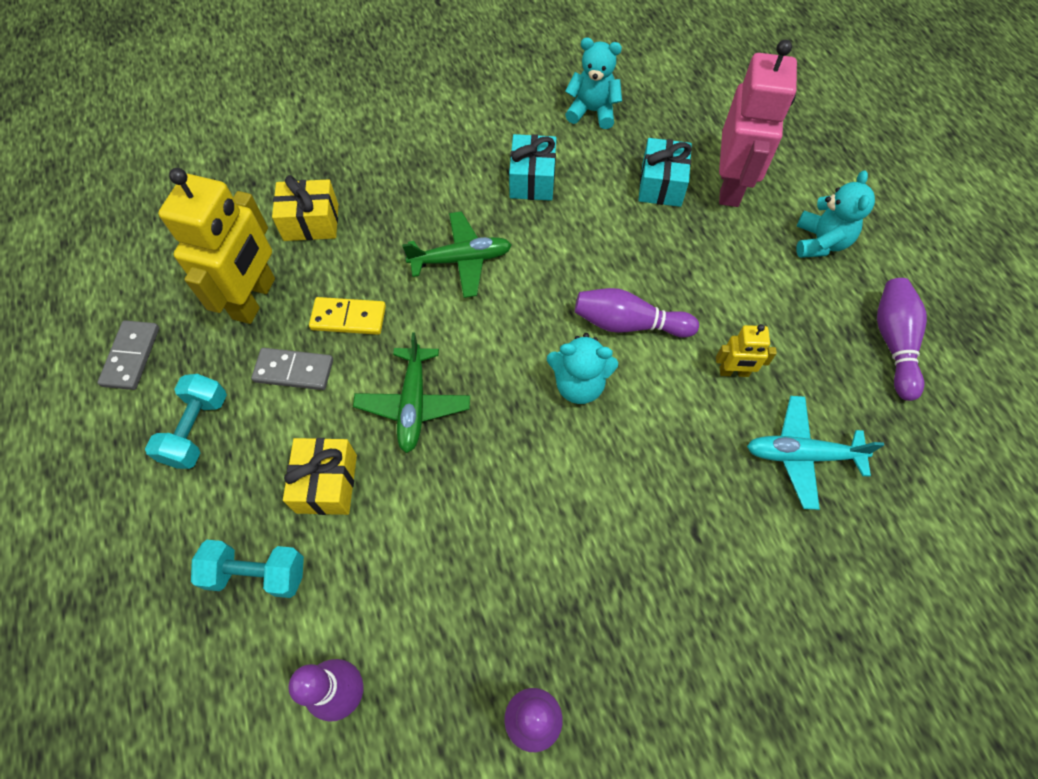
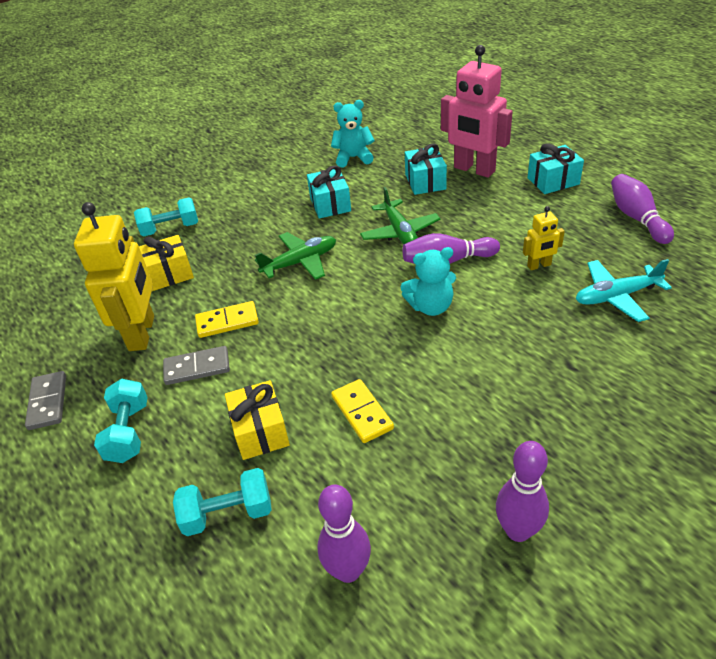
camera: 15 degrees left, 20 degrees down
(337, 152) = (170, 229): none -> turquoise dumbbell
(413, 404) = (307, 358): green plane -> green plane (400, 232)
(440, 502) = (362, 412): none -> yellow domino
(730, 186) = (474, 170): pink robot -> pink robot turned 135 degrees clockwise
(820, 242) = (553, 181): turquoise teddy bear -> turquoise gift

